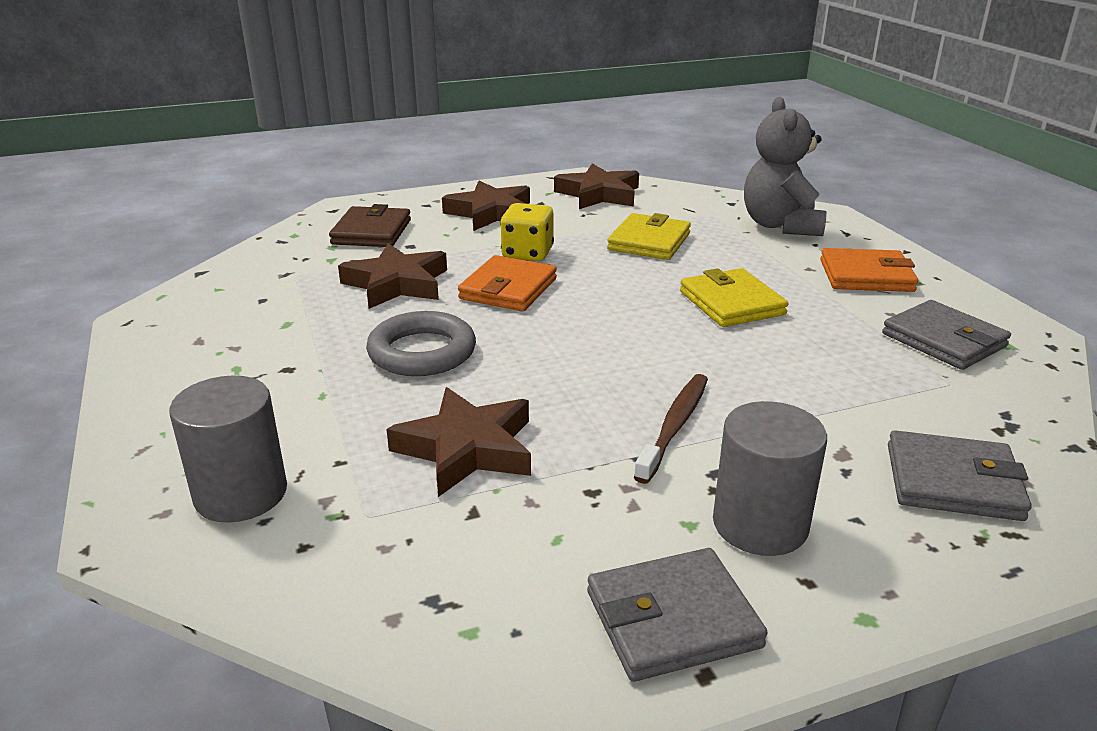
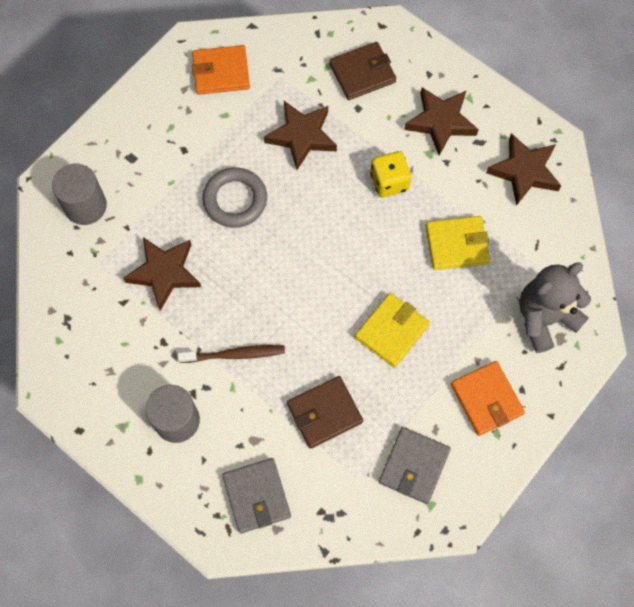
camera: 60 degrees right, 40 degrees up
(508, 289) = (333, 199): orange wallet -> orange wallet (221, 72)
(672, 619) = (100, 408): grey wallet -> none
(826, 380) = (324, 413): none -> brown wallet

